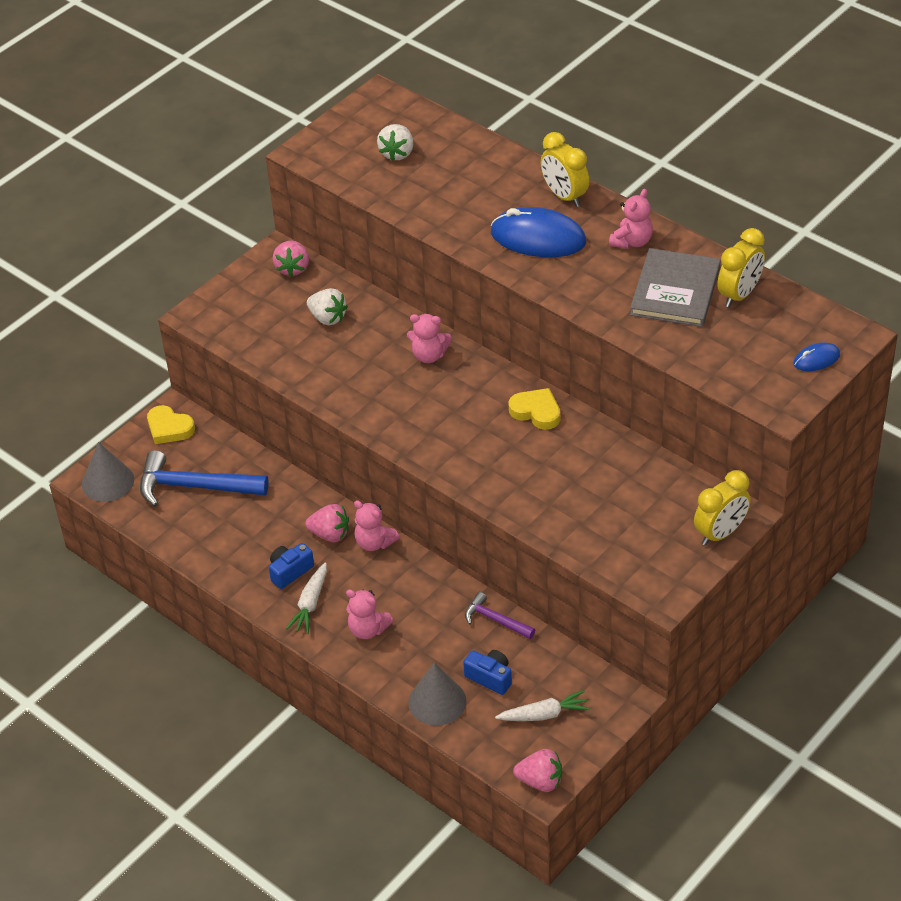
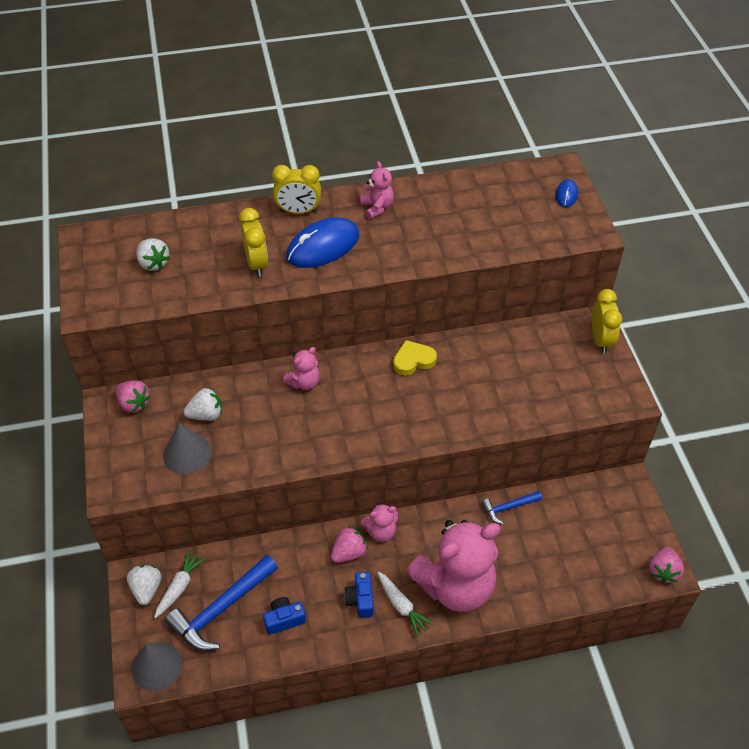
camera: 55 degrees left, 5 degrees up
(169, 428) = (146, 589): yellow heart -> white strawberry
(368, 629) = (455, 586): pink teddy bear -> pink teddy bear, size x2.28
(437, 701) = (552, 586): grey cone -> grey cone (187, 453)
(490, 677) = (555, 542): blue camera -> blue camera (284, 619)
(495, 620) = (508, 507): purple hammer -> blue hammer
(540, 781) = (663, 571): pink strawberry -> pink strawberry turned 150 degrees clockwise
(544, 714) = (609, 533): white carrot -> white carrot (179, 587)
(675, 291) = (443, 216): grey book -> none
(739, 295) = (477, 192): yellow clock -> yellow clock (257, 264)

